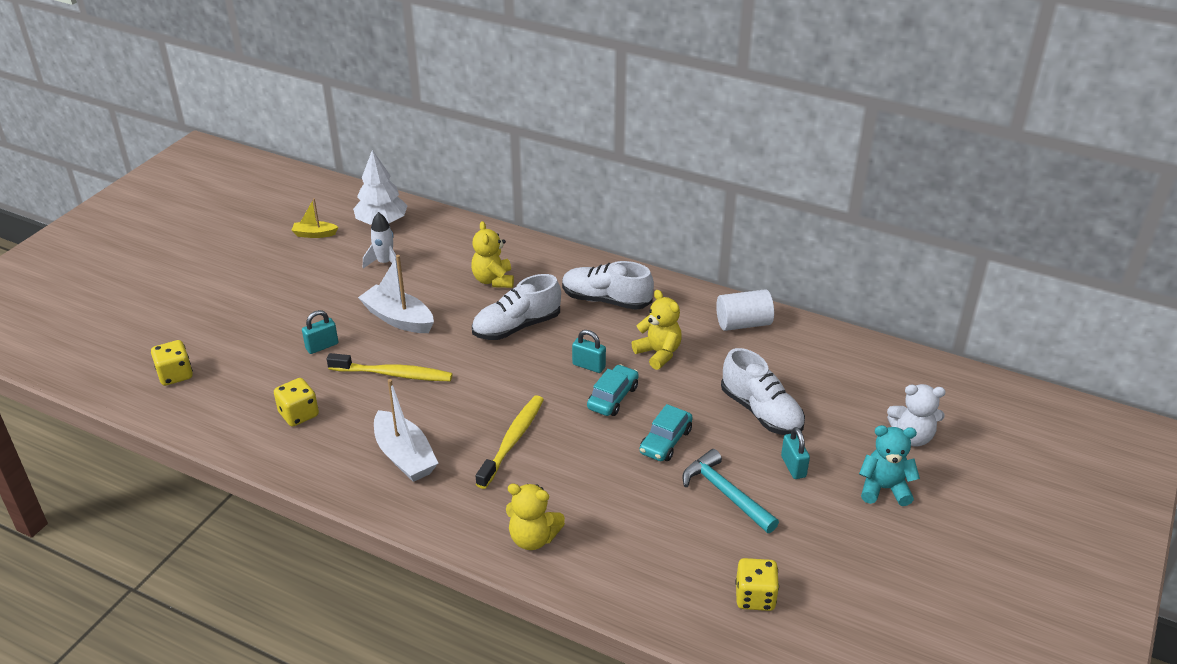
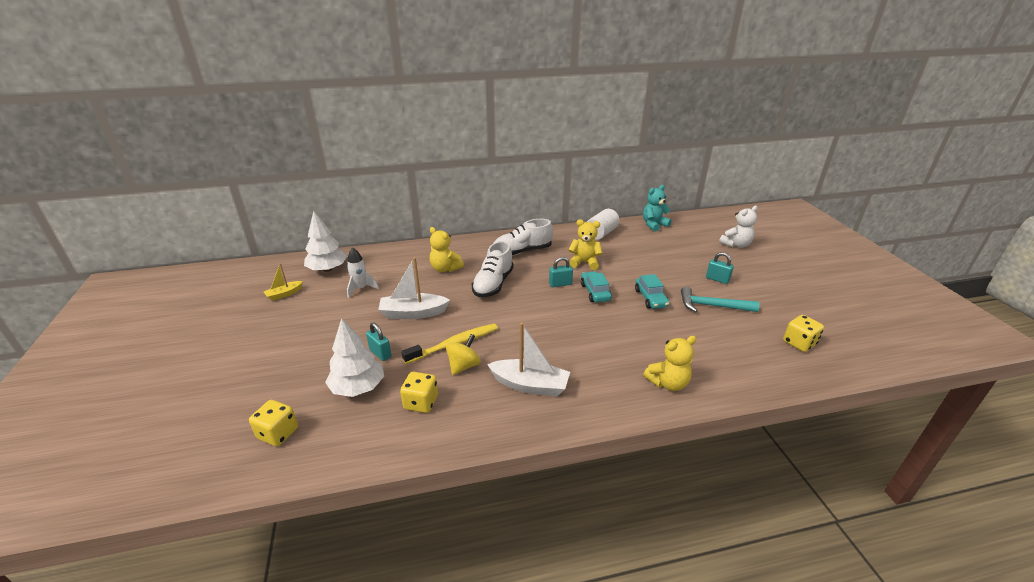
camera: 40 degrees left, 5 degrees down
(269, 369) = (358, 387): none -> white tree
(322, 346) = (380, 353): turquoise padlock -> turquoise padlock turned 60 degrees counterclockwise
(374, 401) = (464, 366): none -> yellow spinning top
(512, 440) = (578, 340): yellow toothbrush -> none
(761, 412) = (668, 264): white shoe -> none
(884, 489) = (761, 269): turquoise teddy bear -> turquoise teddy bear (654, 225)

